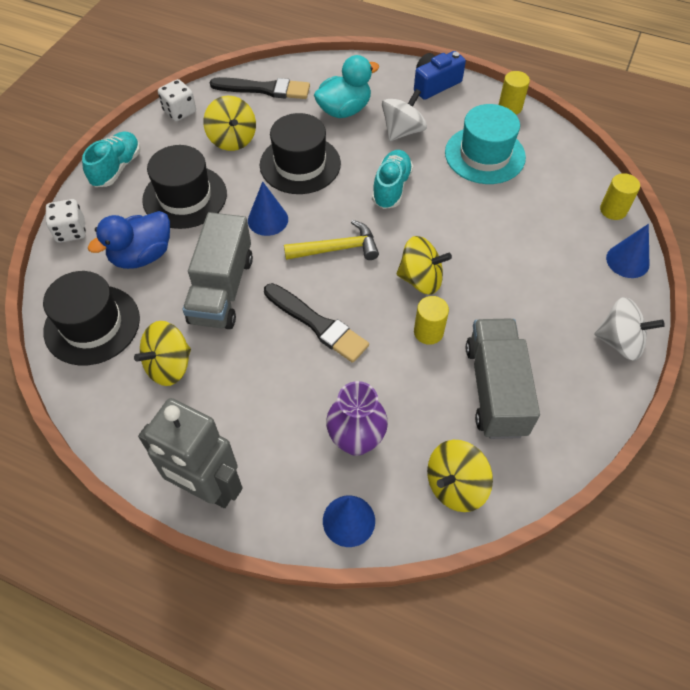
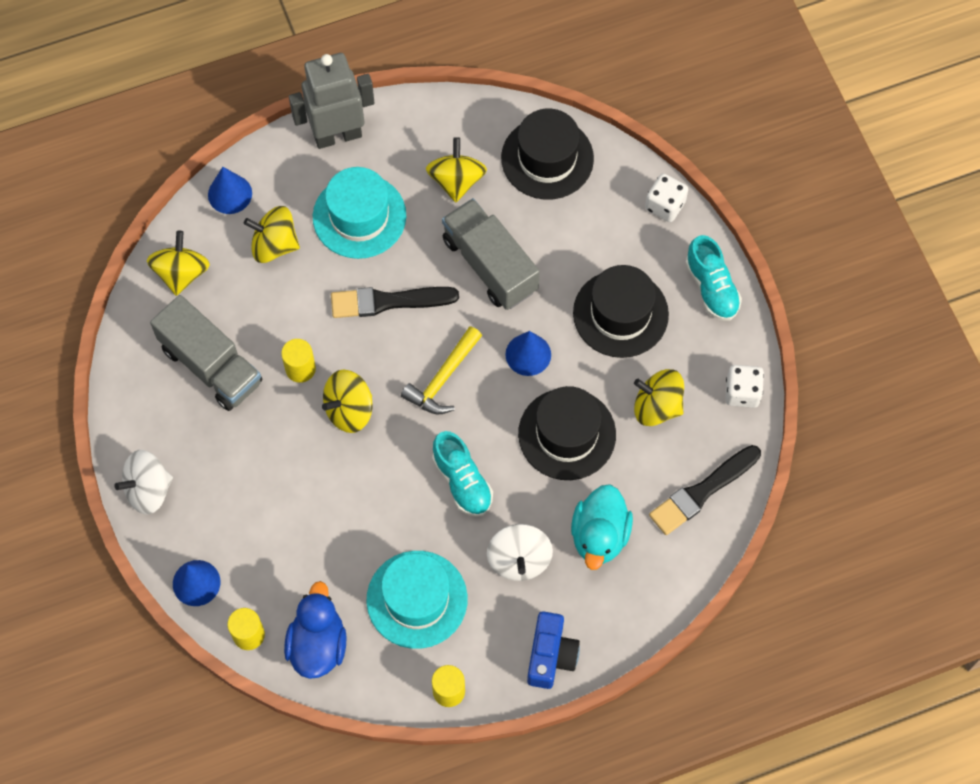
camera: 135 degrees right, 10 degrees up
(142, 255) = (584, 236): blue duck -> blue duck (317, 645)
(268, 403) = (359, 216): none -> turquoise hat
(356, 440) = (274, 245): purple vase -> yellow spinning top

